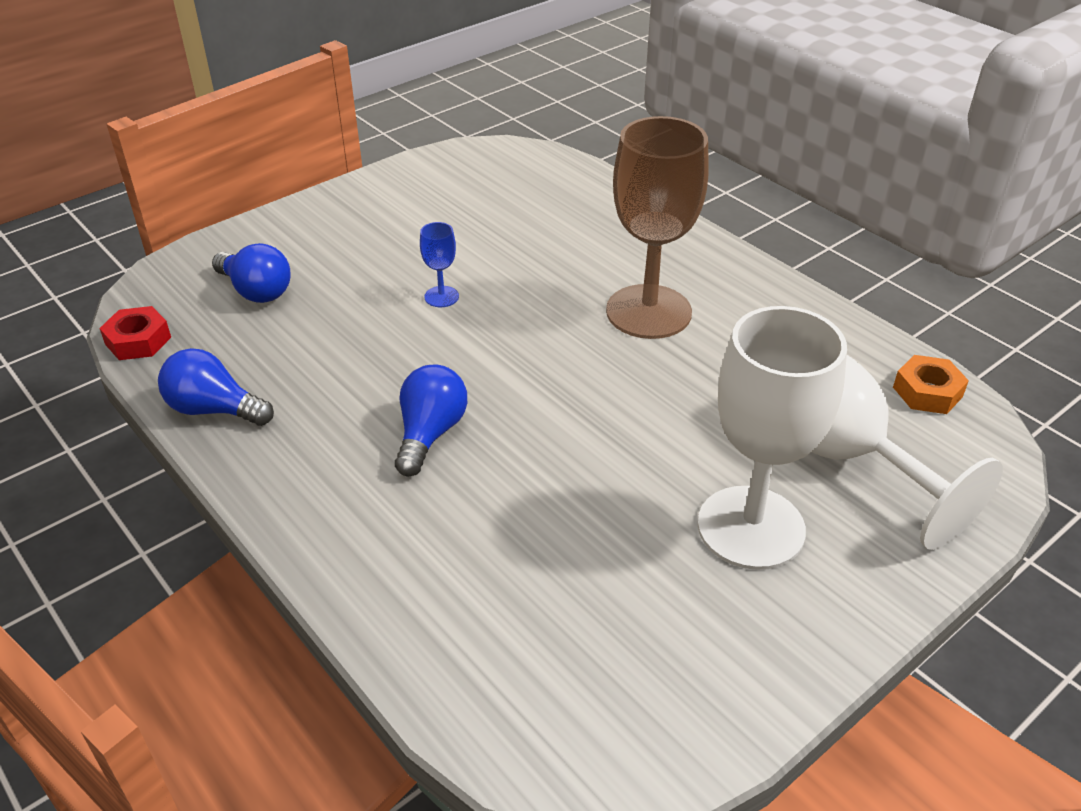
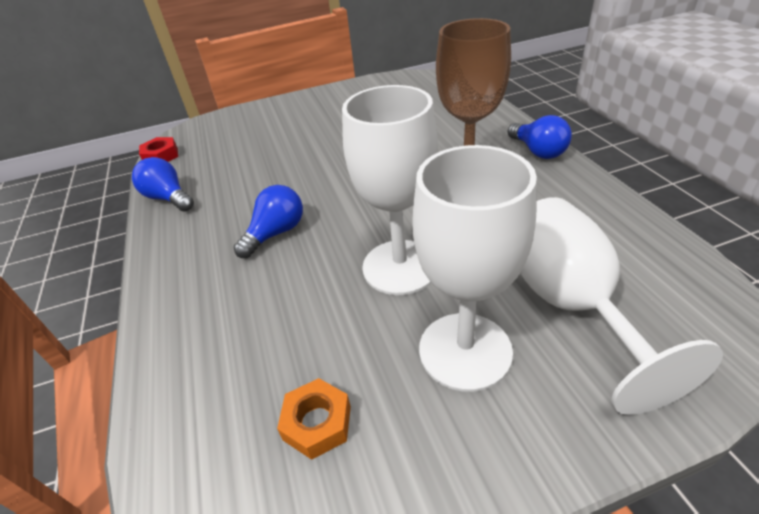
camera: 25 degrees right, 0 degrees up
(256, 291) = (238, 138): blue light bulb -> blue light bulb (538, 151)
(441, 297) = (337, 152): blue goblet -> none
(627, 447) = (400, 267): none -> white goblet
(927, 392) = (677, 268): orange nut -> orange nut (317, 423)

